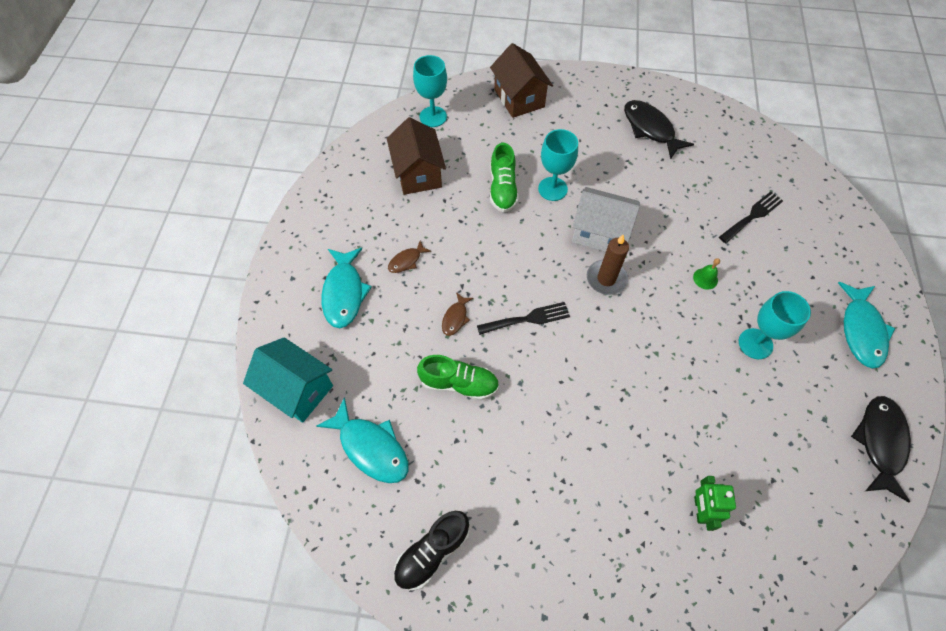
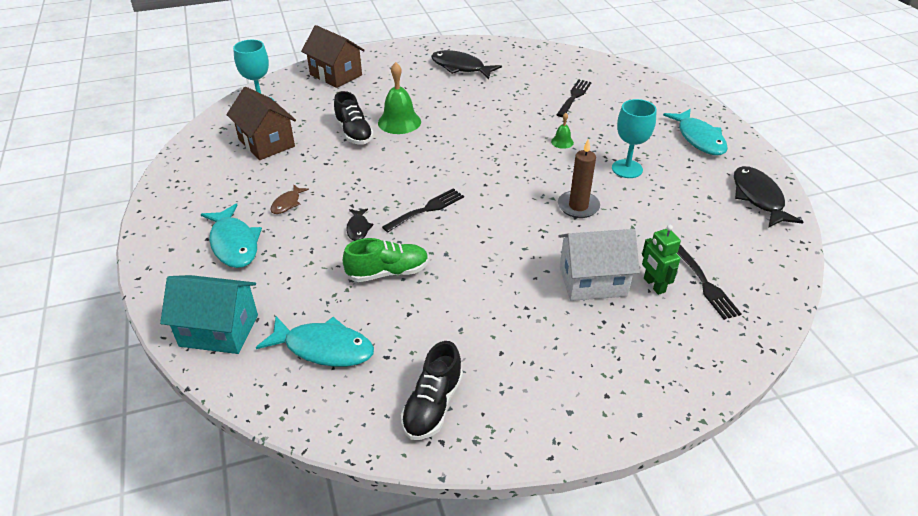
camera: 25 degrees left, 20 degrees down
(455, 318) = (358, 228): brown fish -> black fish
(503, 189) = (354, 133): green shoe -> black shoe
(552, 189) = (399, 122): turquoise goblet -> green bell
(600, 233) = (457, 138): white house -> white house (592, 281)
(606, 279) = (480, 164): brown candle -> brown candle (578, 206)
(753, 532) = (705, 284): none -> black fork

